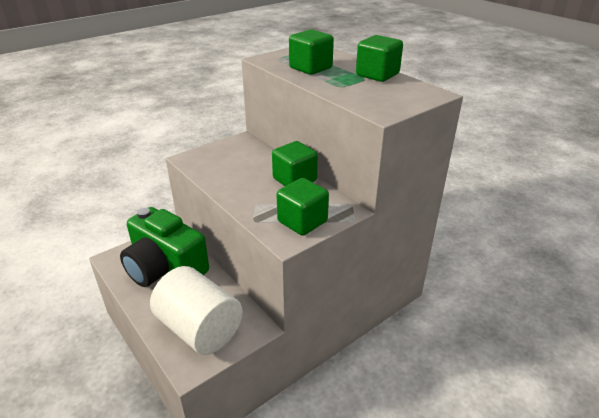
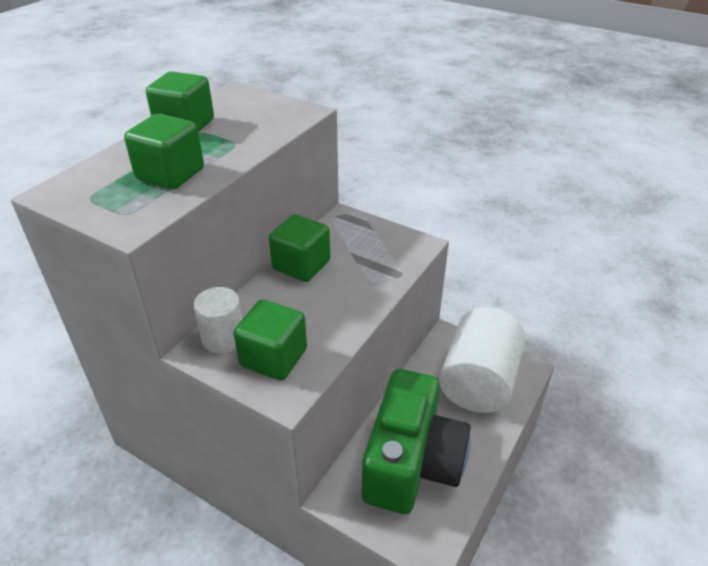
camera: 110 degrees left, 5 degrees up
(245, 146) = (223, 338): none -> white cylinder
(302, 221) = (382, 241): green cube -> green cube (273, 358)

